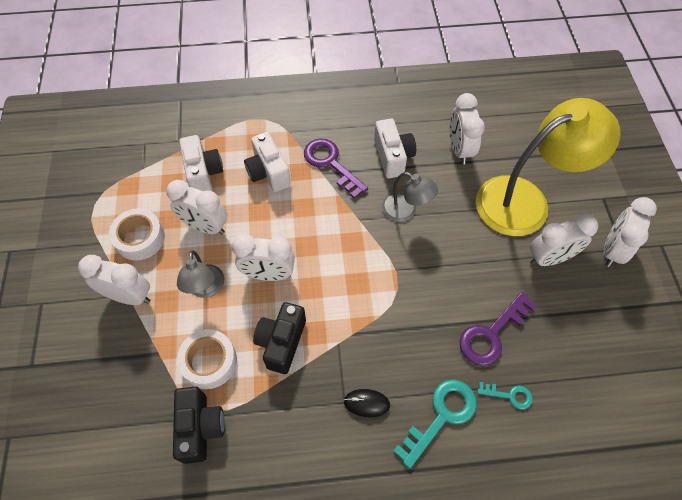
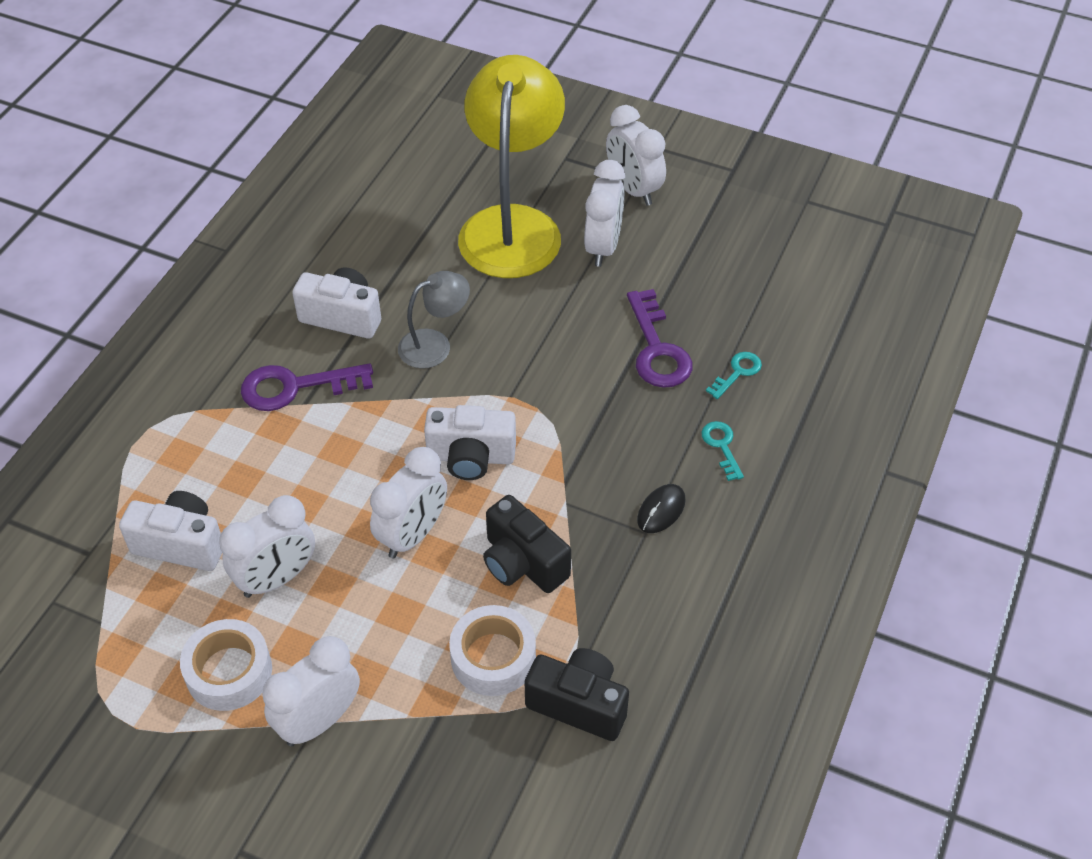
camera: 60 degrees left, 10 degrees down
(206, 289) = (380, 618): grey lamp -> none
(268, 172) = (248, 464): white camera -> white camera (471, 457)
(441, 416) = (721, 446): turquoise key -> turquoise key, size x0.54
(459, 149) = (389, 246): white clock -> none

